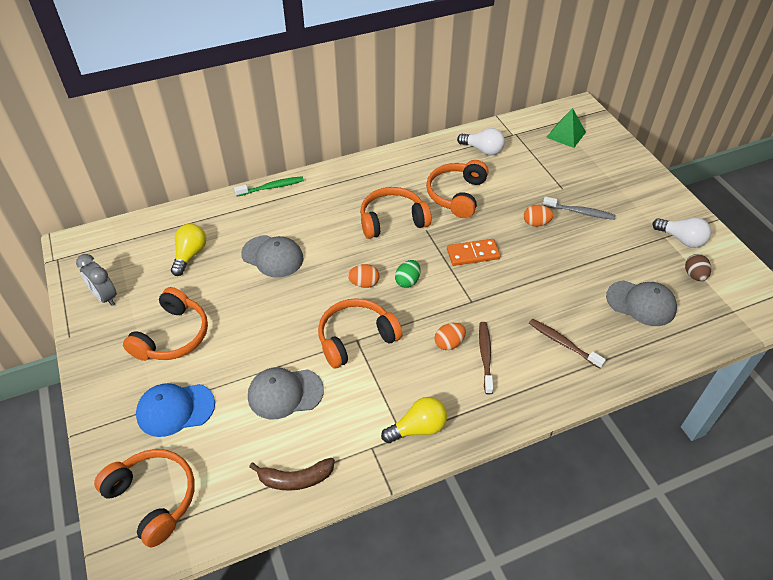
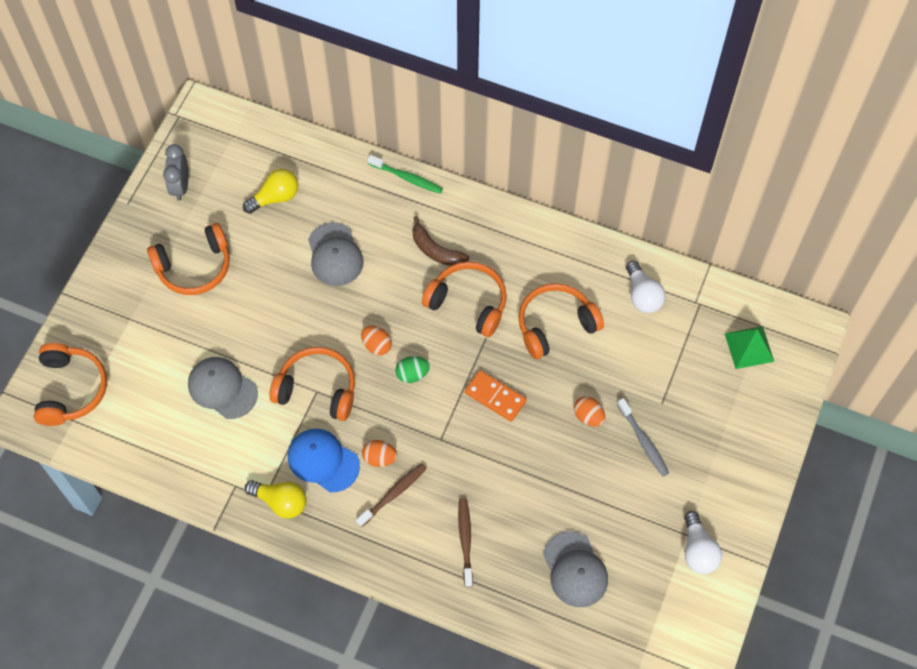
camera: 45 degrees right, 15 degrees up
(175, 409) = (141, 333): blue cap -> blue cap (323, 461)
(295, 479) = (165, 460): brown banana -> brown banana (435, 250)
(694, 275) = (658, 591): brown egg -> none

